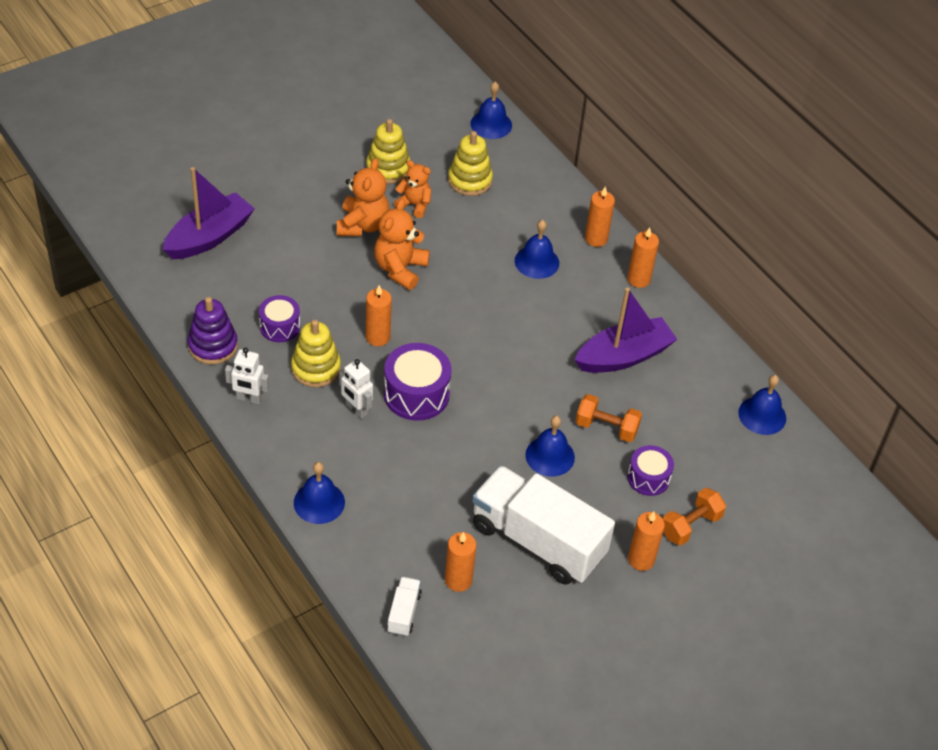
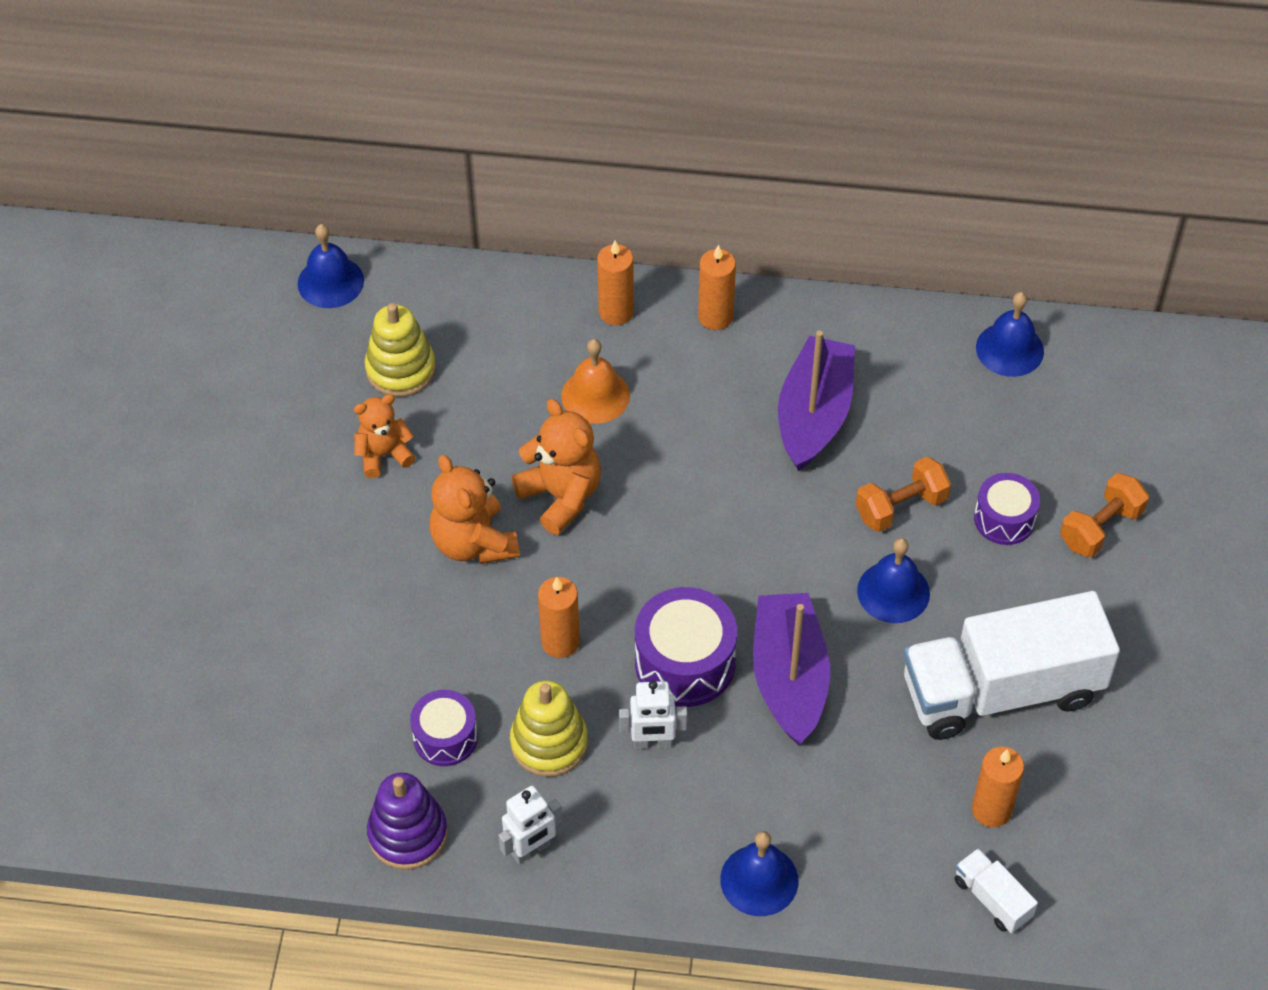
camera: 45 degrees left, 5 degrees up
(209, 237) = (217, 716): purple boat -> purple boat (789, 677)
(362, 225) = (363, 533): orange teddy bear -> orange teddy bear (561, 496)
(388, 168) = (295, 440): yellow stacking toy -> none
(537, 262) = (595, 395): blue bell -> orange bell
(641, 559) = (1107, 608): orange candle -> none
(690, 525) = (1100, 528): orange dumbbell -> orange dumbbell turned 45 degrees clockwise

